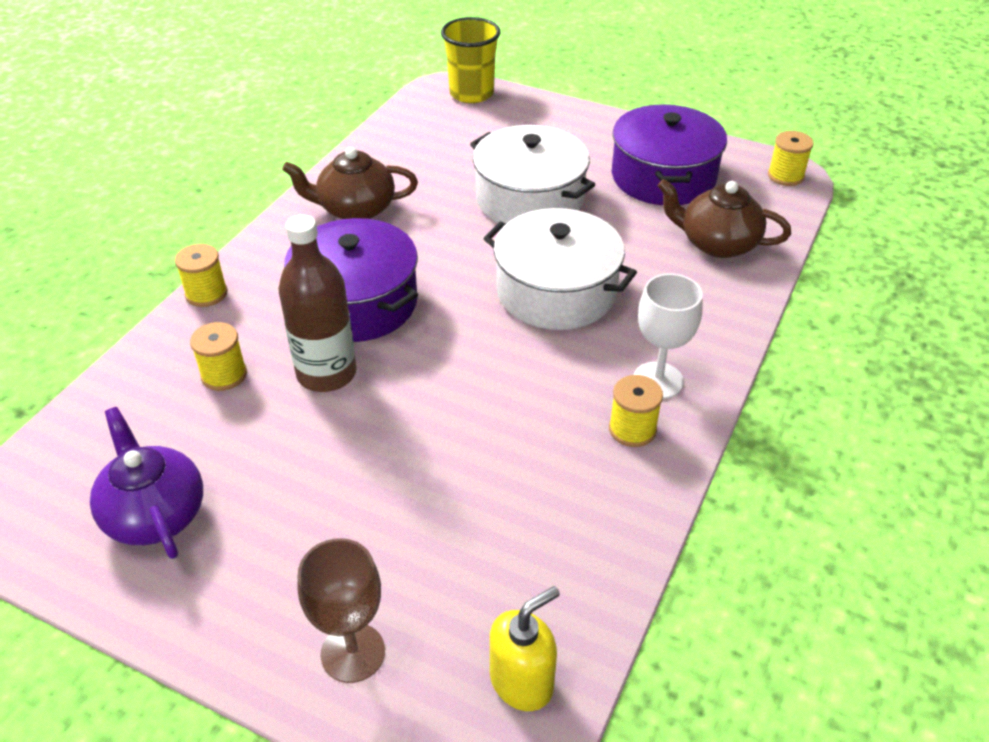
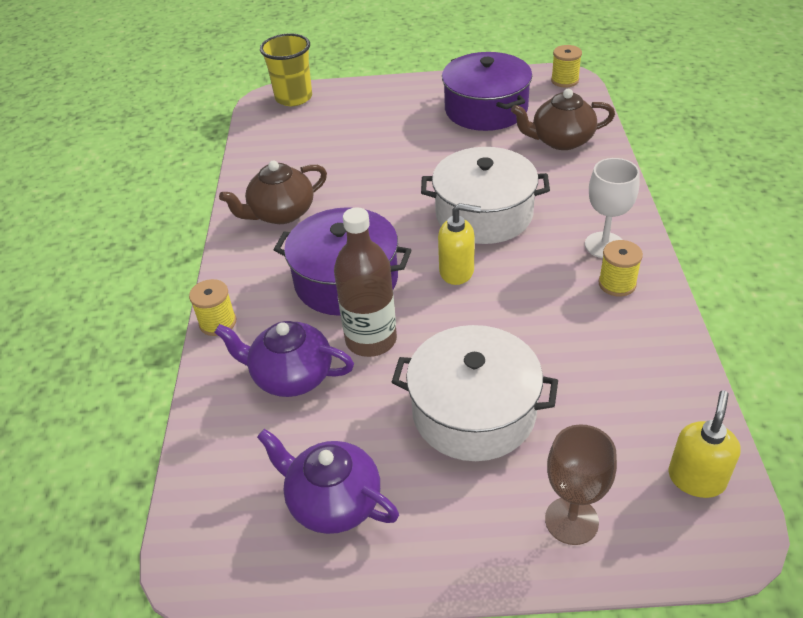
camera: 25 degrees left, 0 degrees up
(224, 375) = (291, 376): yellow spool -> purple teapot
(473, 341) = (457, 271): none -> yellow soap dispenser
(529, 199) = (407, 158): white pot -> white pot (473, 411)

